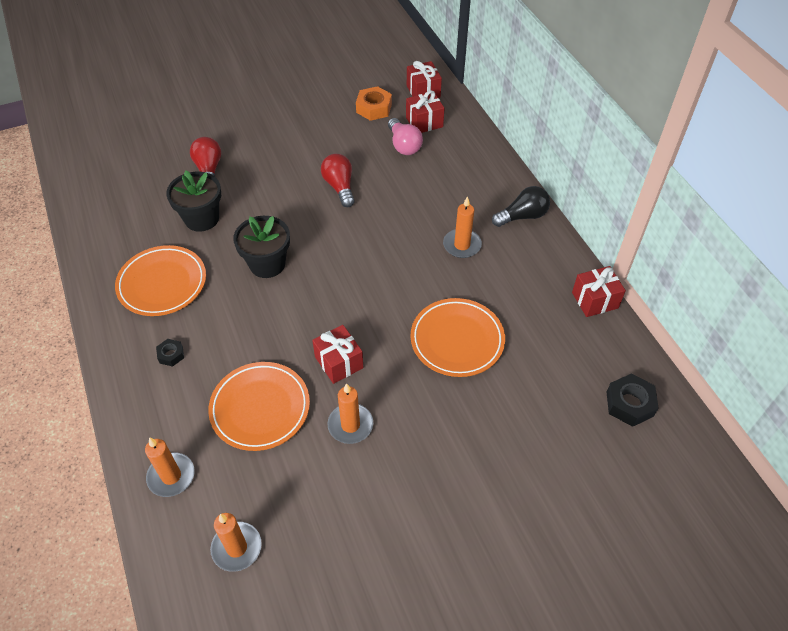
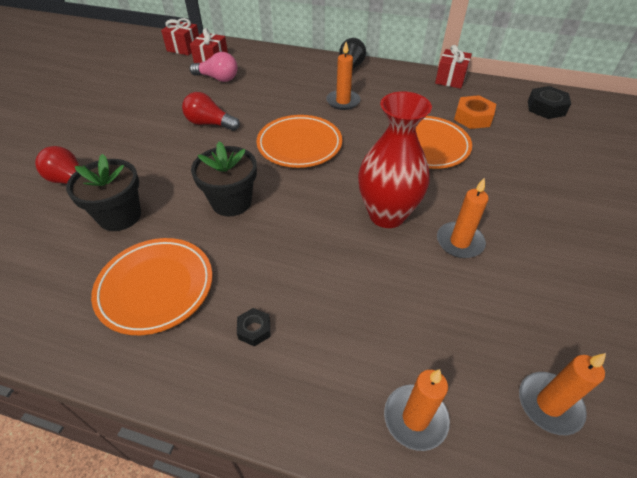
camera: 50 degrees left, 5 degrees down
(260, 408) = (389, 293): orange plate -> orange plate (299, 145)
(339, 362) = (387, 215): red gift -> red vase
(374, 108) = (162, 72): orange nut -> orange nut (473, 117)

